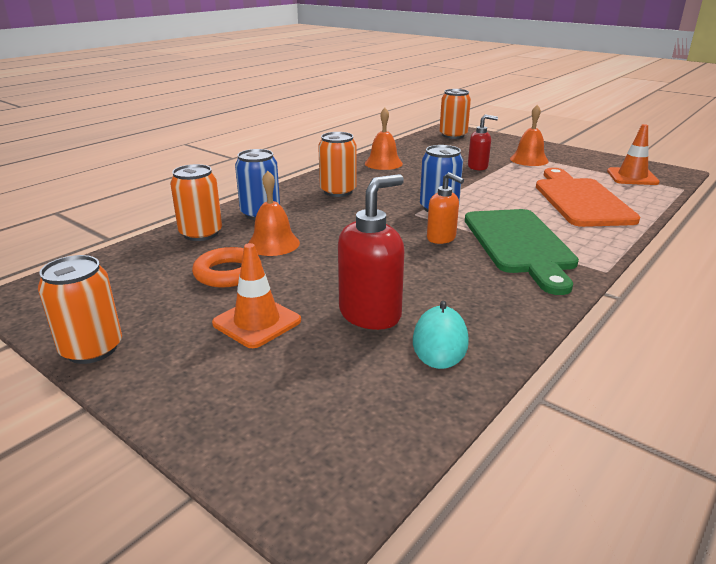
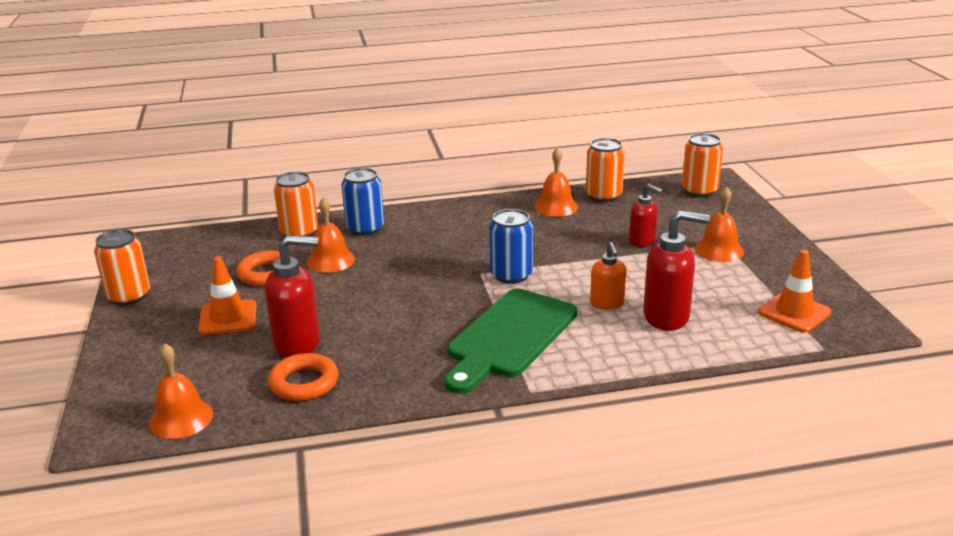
camera: 40 degrees right, 0 degrees up
(338, 191) = (460, 226): orange can -> orange can (603, 196)
(385, 435) = (181, 418): none -> orange bell
(440, 342) = (304, 383): turquoise mouse -> orange ring
(441, 238) = (457, 305): orange soap dispenser -> orange soap dispenser (607, 304)
(580, 200) = (667, 317): orange cutting board -> red soap dispenser

